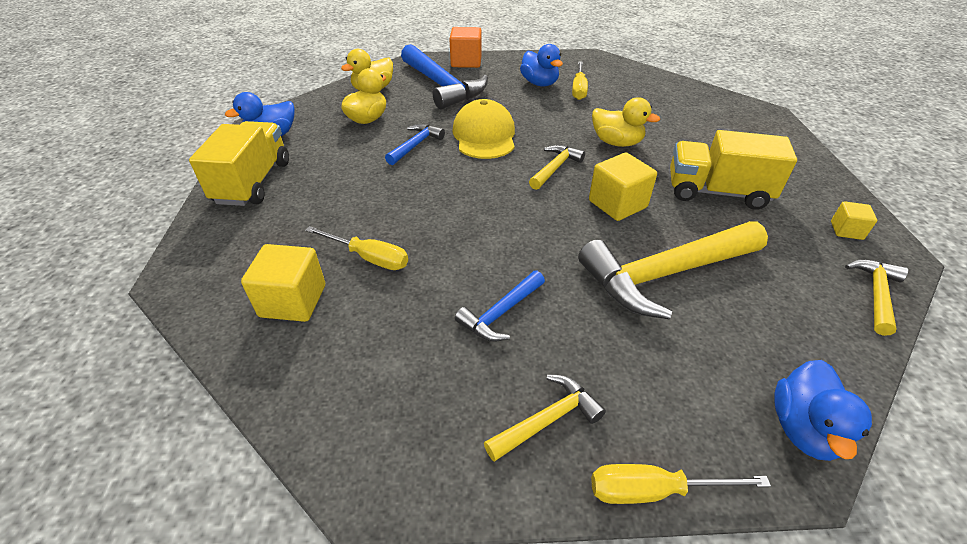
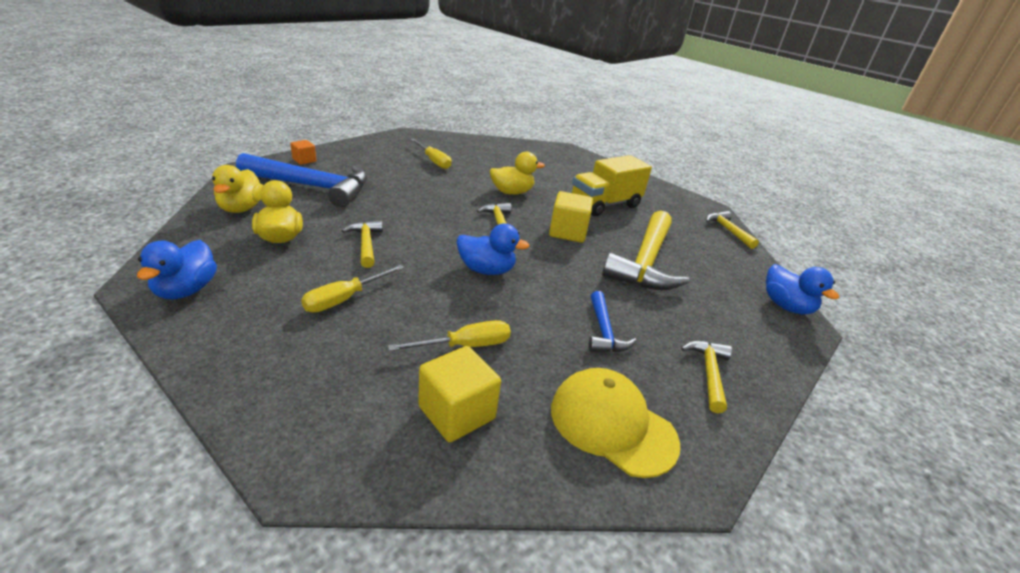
camera: 50 degrees left, 10 degrees down
(253, 182) = (240, 342): yellow truck -> none
(415, 145) = (366, 244): blue hammer -> yellow hammer
(466, 62) = (304, 160): orange cube -> orange cube, size x0.56
(484, 135) = (413, 217): yellow cap -> yellow cap (612, 424)
(539, 83) = (397, 164): blue duck -> blue duck (486, 270)
(653, 490) = (786, 372): yellow screwdriver -> yellow screwdriver (344, 299)
(846, 230) = (680, 203): yellow cube -> none

